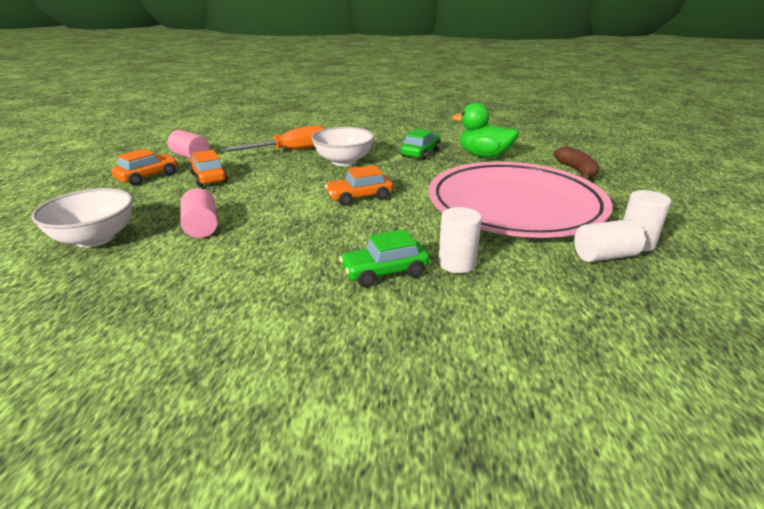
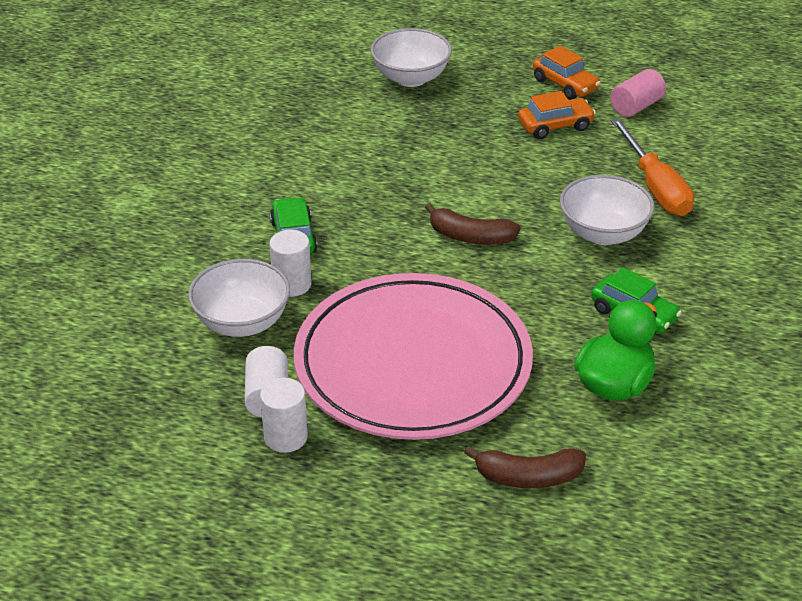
camera: 100 degrees right, 10 degrees up
(202, 227) = (418, 131): pink cylinder -> none
(359, 197) = (470, 237): orange car -> brown banana
(527, 282) = (242, 322): none -> white bowl

